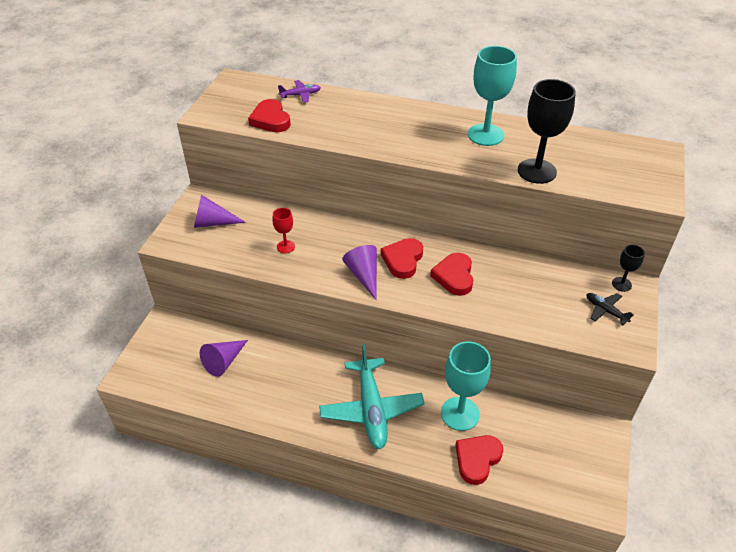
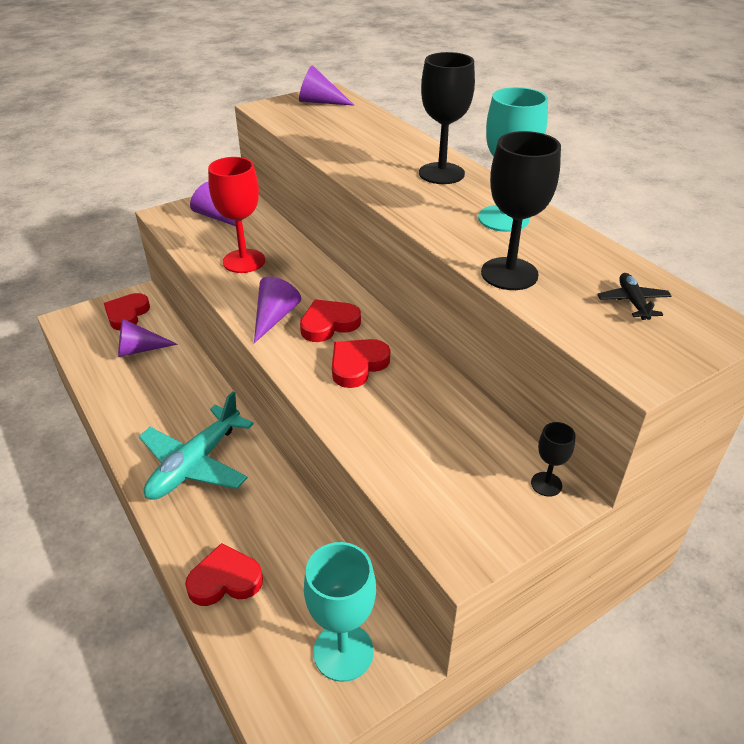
camera: 40 degrees right, 5 degrees down
(240, 92) = (320, 102): none -> purple cone
(270, 120) = (310, 129): red heart -> red heart (127, 314)
(285, 247) = (244, 261): red goblet -> red goblet, size x1.97
(300, 95) = (368, 121): purple plane -> none
(408, 118) = (441, 173): none -> black goblet
(460, 414) = (266, 525): turquoise goblet -> turquoise goblet (343, 652)
(605, 311) = (483, 498): black plane -> black plane (633, 302)

